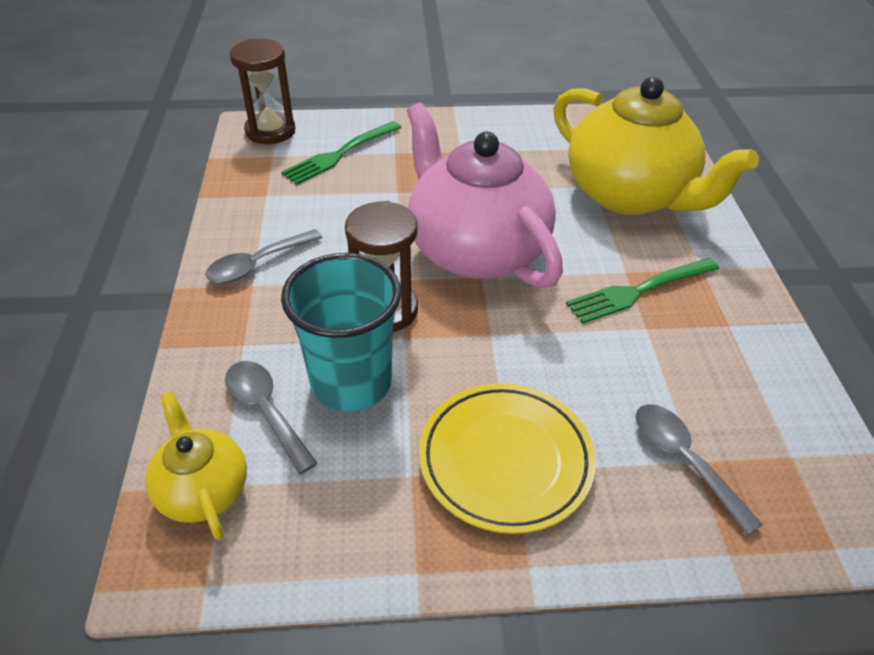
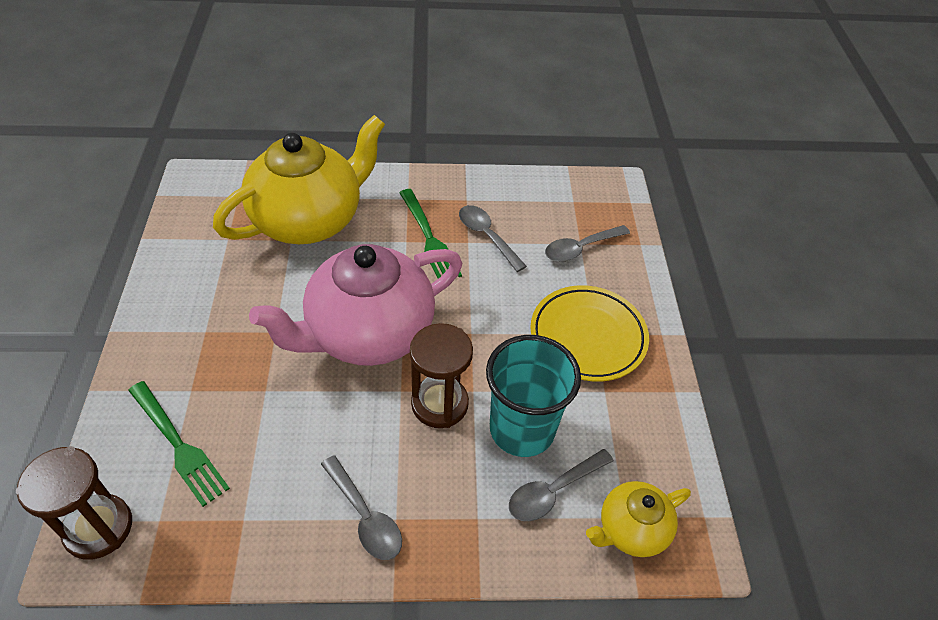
camera: 90 degrees left, 5 degrees up
(665, 347) = (487, 236): none -> grey spoon

